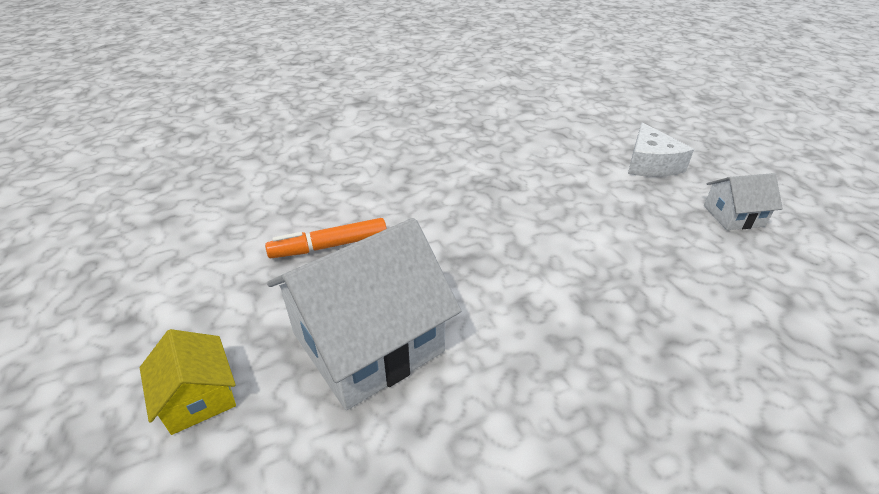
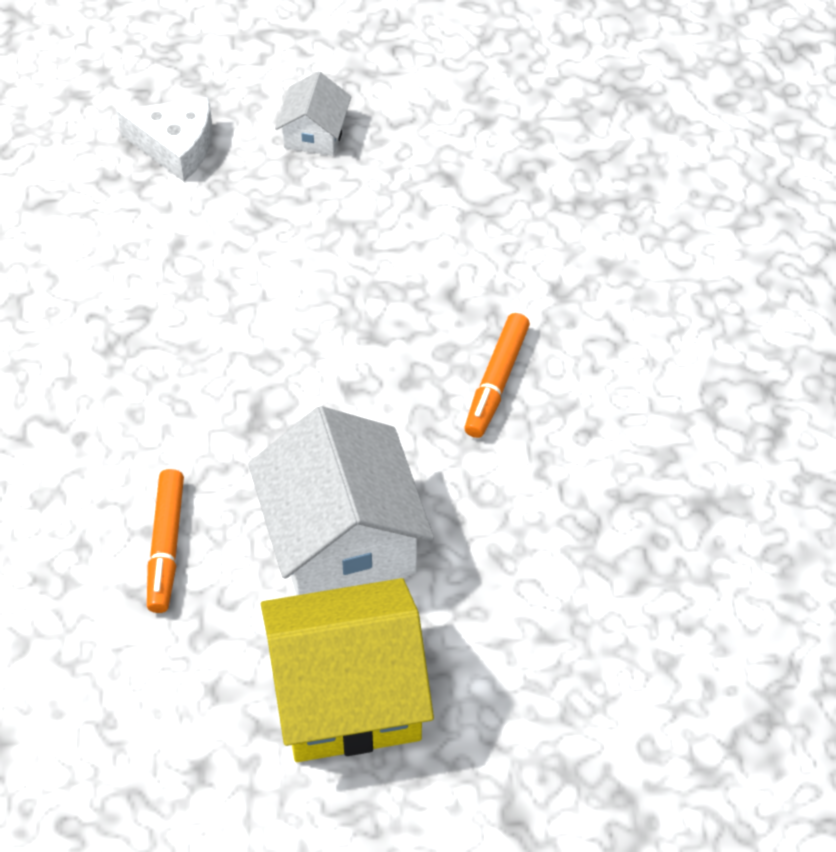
camera: 70 degrees left, 15 degrees up
(198, 397) = (348, 695): yellow house -> yellow house, size x2.03
(603, 410) = (496, 382): none -> orange marker

